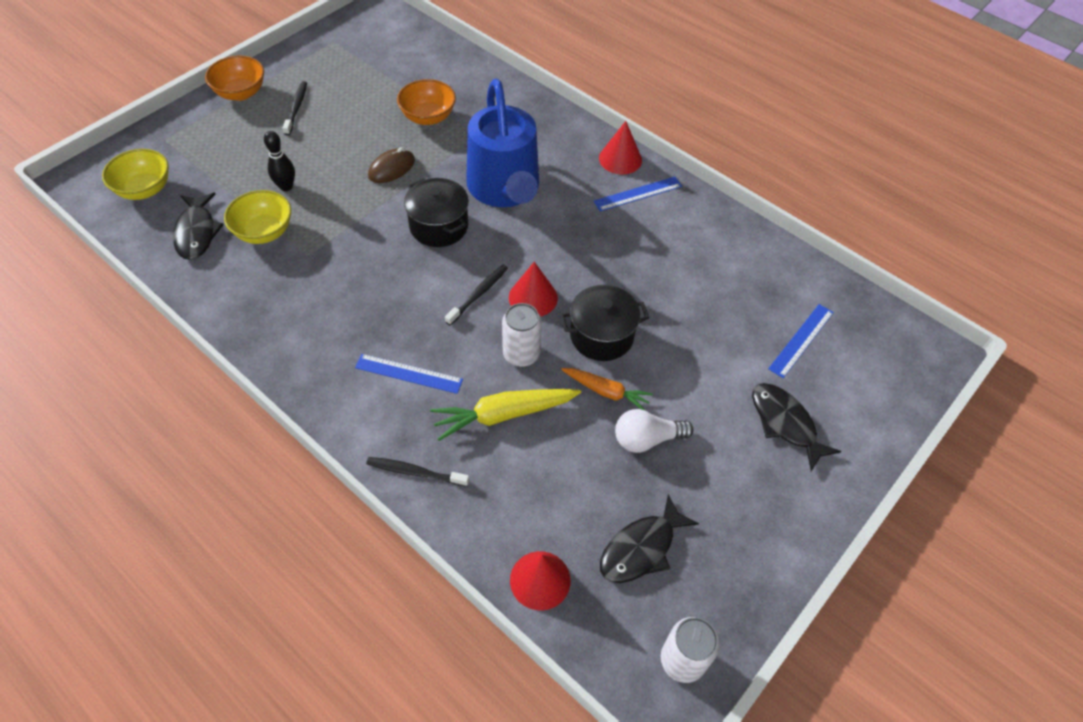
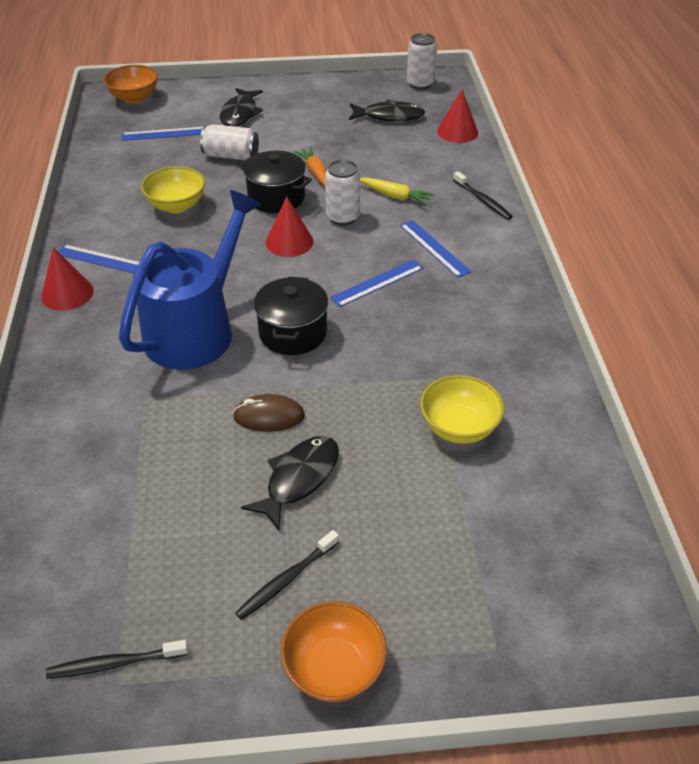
camera: 135 degrees left, 10 degrees down
(145, 189) = (563, 573): yellow bowl -> yellow bowl (177, 206)
(197, 233) = (531, 471): black fish -> black fish (299, 479)
(286, 186) = (395, 467): black bowling pin -> none
(422, 305) = (377, 283): none -> blue ruler
(428, 117) = (160, 454): orange bowl -> orange bowl (134, 98)
(478, 294) = (326, 266): black toothbrush -> black toothbrush (115, 663)
(503, 415) = (395, 196): yellow carrot -> yellow carrot, size x0.64
(647, 439) = (324, 145): white light bulb -> none
(706, 357) = (231, 156): none -> white can

